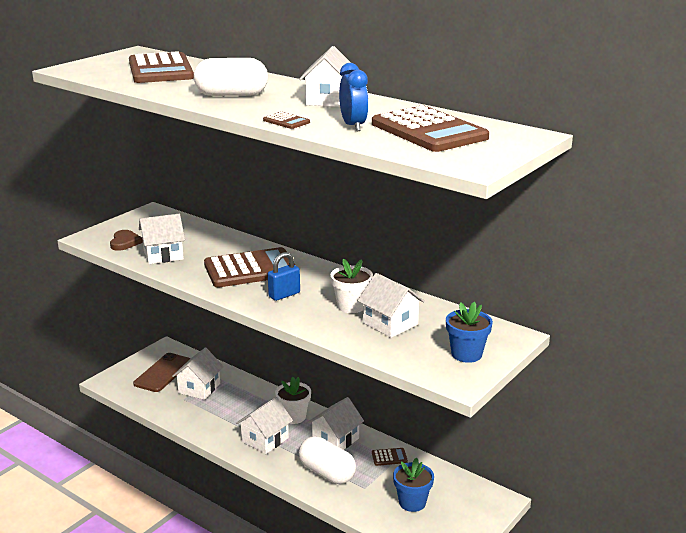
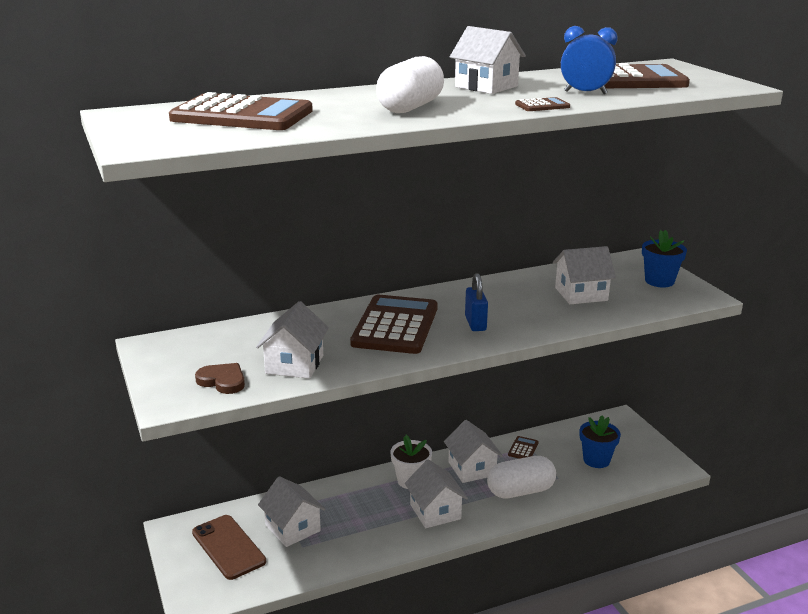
camera: 60 degrees left, 0 degrees up
(351, 306) = (531, 300): white flower pot -> none

